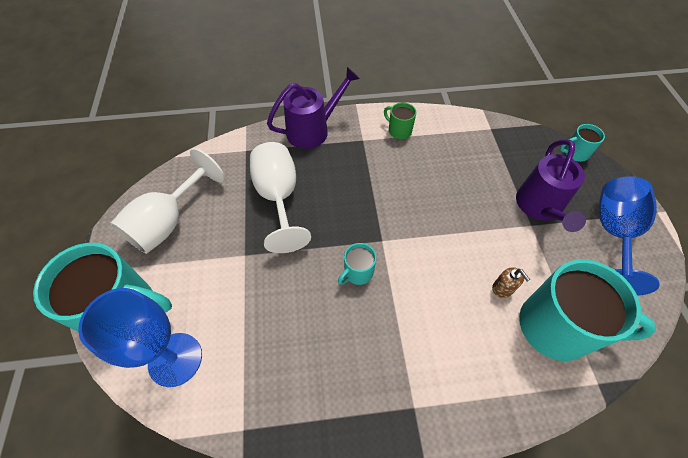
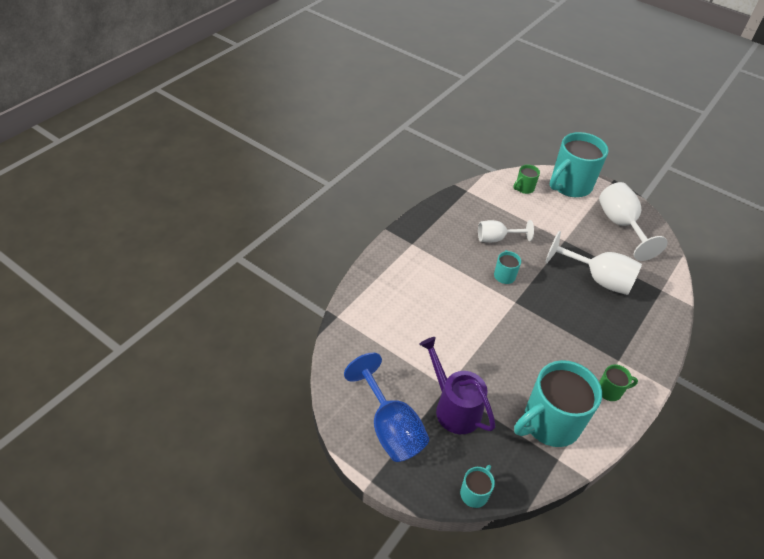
camera: 130 degrees right, 10 degrees down
(175, 359) = (524, 188): blue goblet -> green mug
(308, 320) = (496, 238): none -> white goblet
(313, 130) = (655, 338): purple watering can -> none
(503, 288) = (425, 328): brown soap dispenser -> none
(556, 327) = (378, 329): turquoise mug -> turquoise mug (549, 423)

